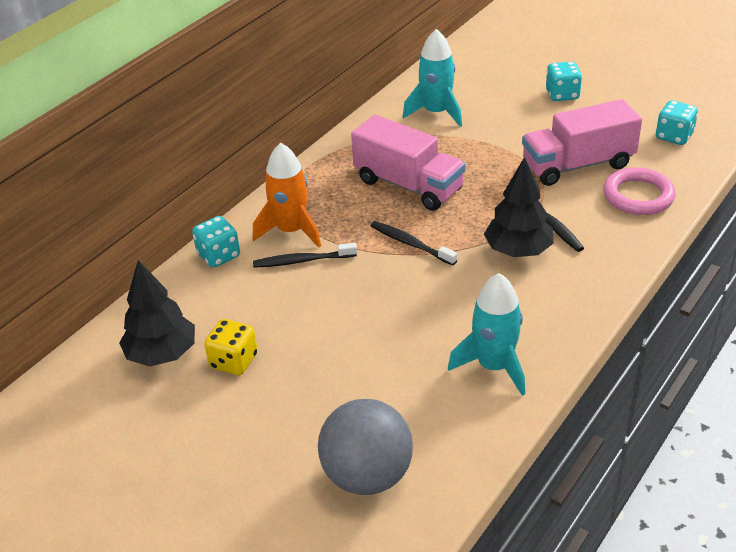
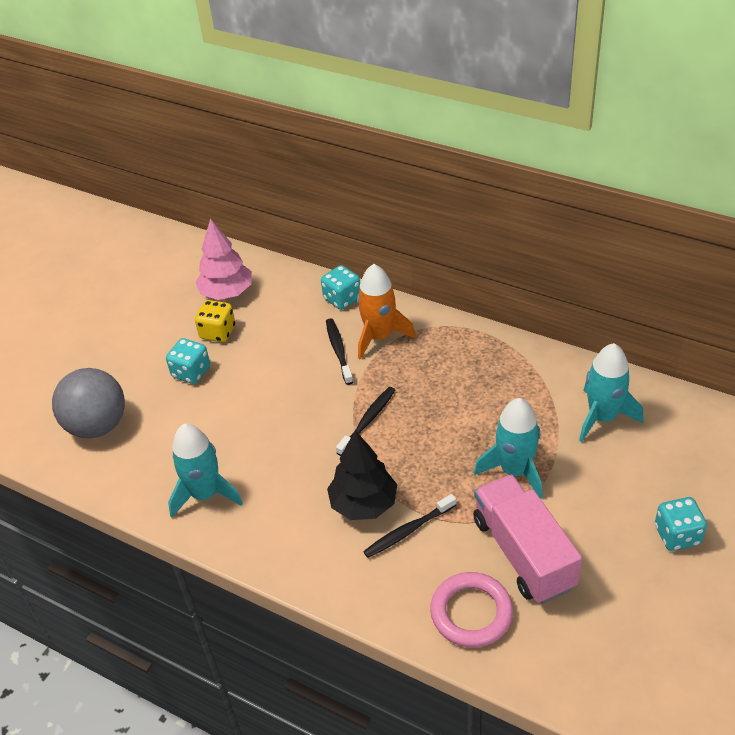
camera: 85 degrees right, 5 degrees up
(162, 354) = (227, 293): black tree -> pink tree
(408, 185) = (461, 409): pink truck -> none
(489, 161) = (515, 471): none -> turquoise rocket
(674, 136) = (608, 658): turquoise dice -> turquoise dice (191, 372)

